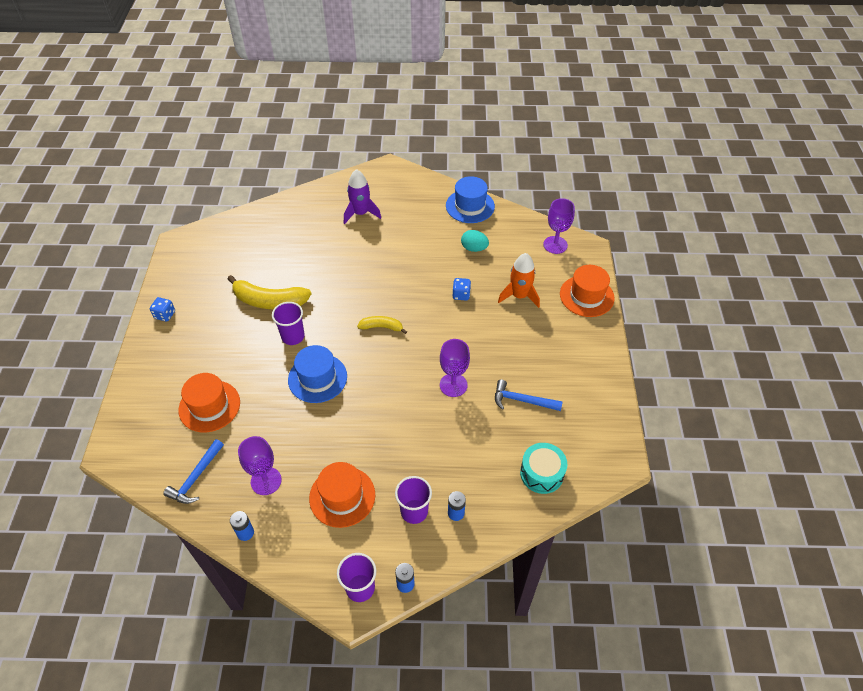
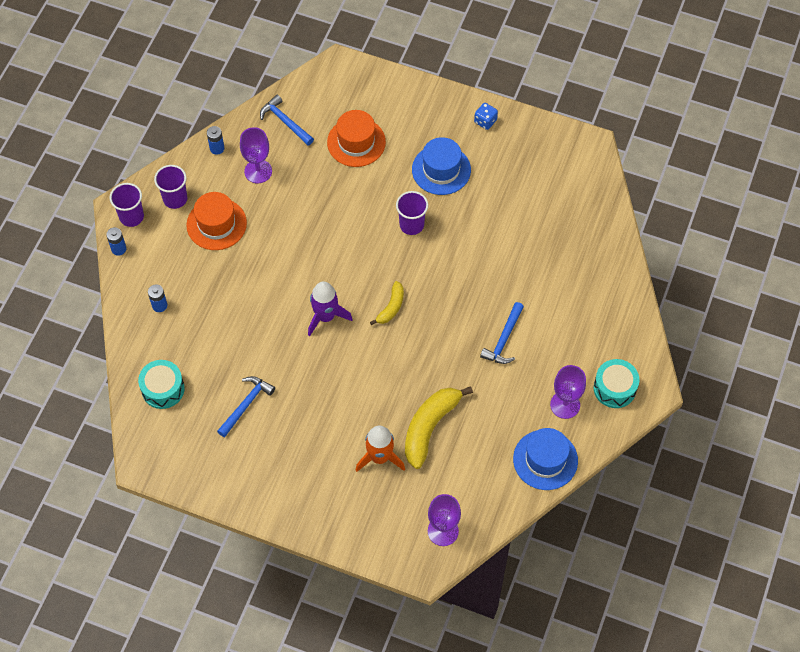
camera: 110 degrees right, 10 degrees up
(269, 301) = (468, 214): yellow banana -> yellow banana (430, 427)
(317, 378) = (350, 234): blue hat -> blue hat (441, 170)
(361, 213) = (574, 334): purple rocket -> purple rocket (325, 316)
(382, 250) = (503, 339): none -> blue hammer
(396, 184) = (614, 388): none -> turquoise drum
(414, 511) = (176, 274): purple cup -> purple cup (175, 199)
(453, 385) = (291, 349): purple goblet -> purple goblet (565, 405)
(461, 295) = (405, 398): blue dice -> none
(474, 248) = (471, 437): turquoise egg -> none
(586, 296) = (351, 529): orange hat -> none

